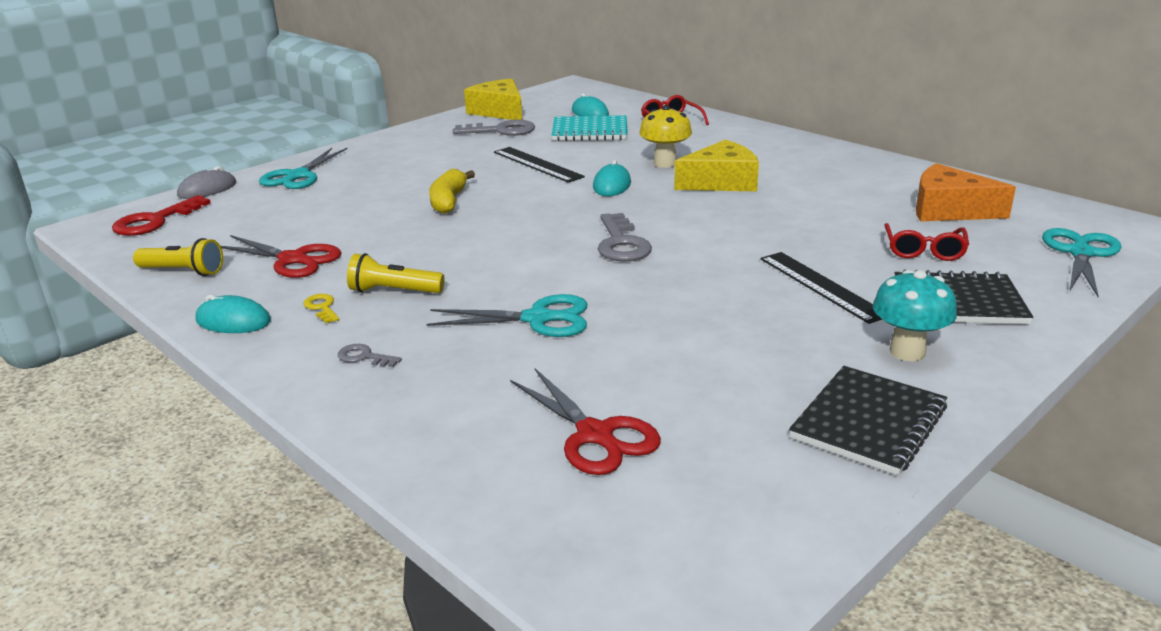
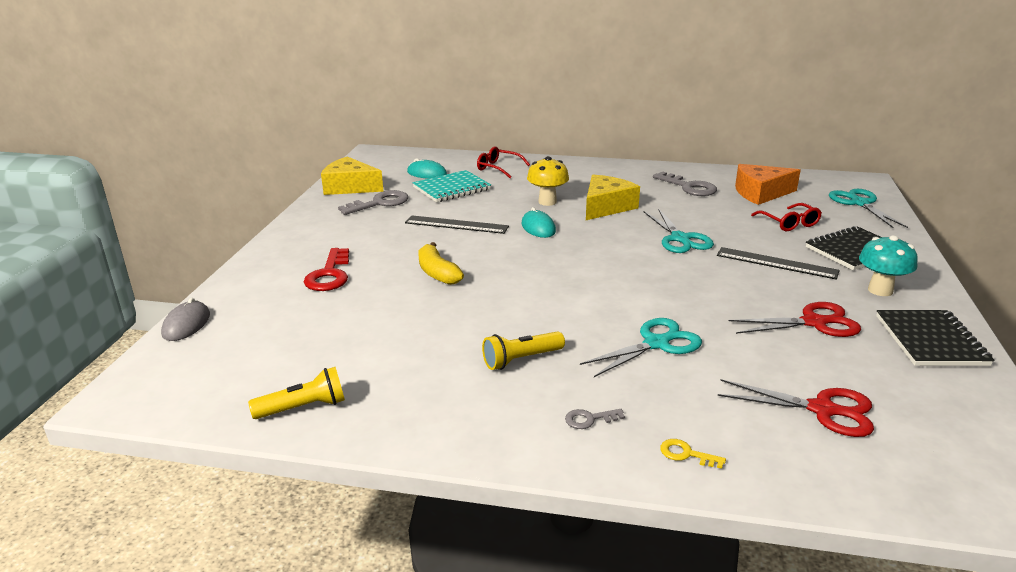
camera: 35 degrees left, 0 degrees up
(155, 221) = (184, 371): red key -> red key (329, 275)
(233, 321) = (432, 433): turquoise mouse -> none
(293, 260) = (391, 362): red scissors -> red scissors (814, 322)
(298, 176) = (261, 287): turquoise scissors -> turquoise scissors (680, 239)
(322, 307) = (487, 393): yellow key -> yellow key (686, 454)
(621, 244) = (617, 270): grey key -> grey key (689, 187)

